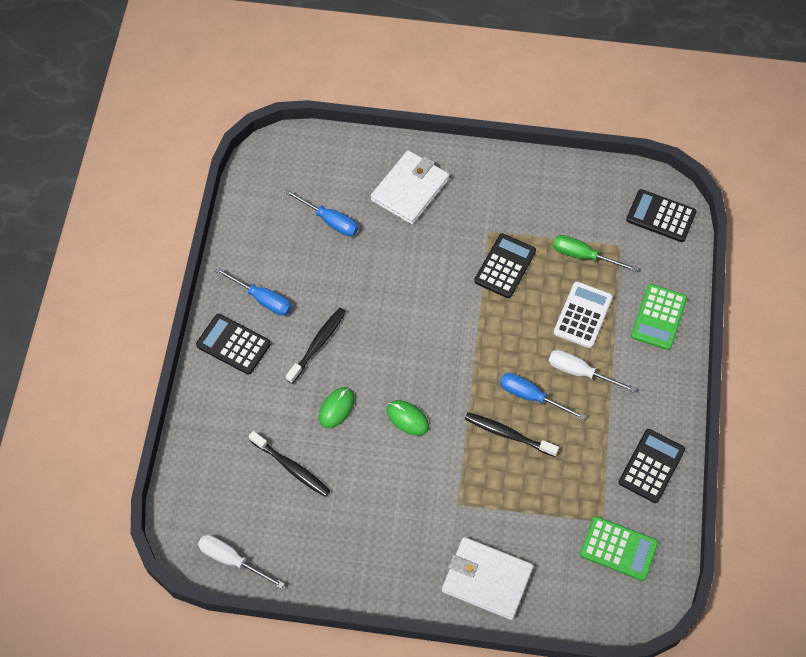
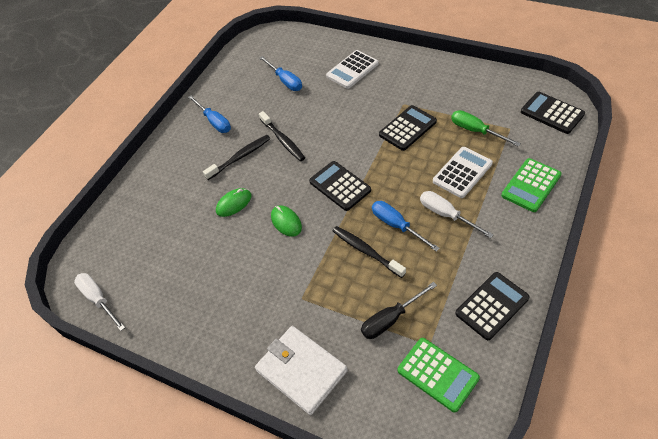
camera: 25 degrees right, 10 degrees down
(233, 344) = (179, 147): black calculator -> black calculator (340, 186)
(291, 467) = (179, 239): black toothbrush -> black toothbrush (283, 140)
(410, 189) = (352, 70): white wallet -> white calculator
(557, 504) = (391, 319): none -> black screwdriver

